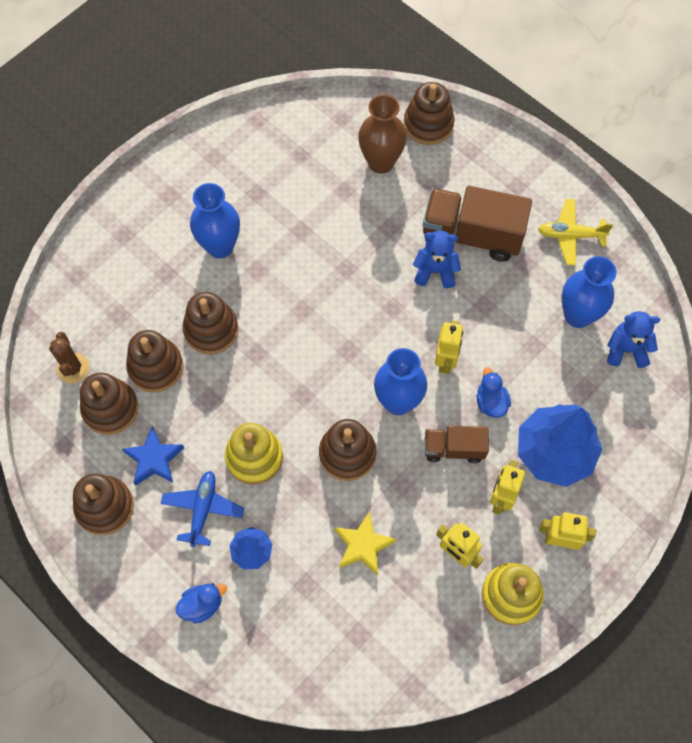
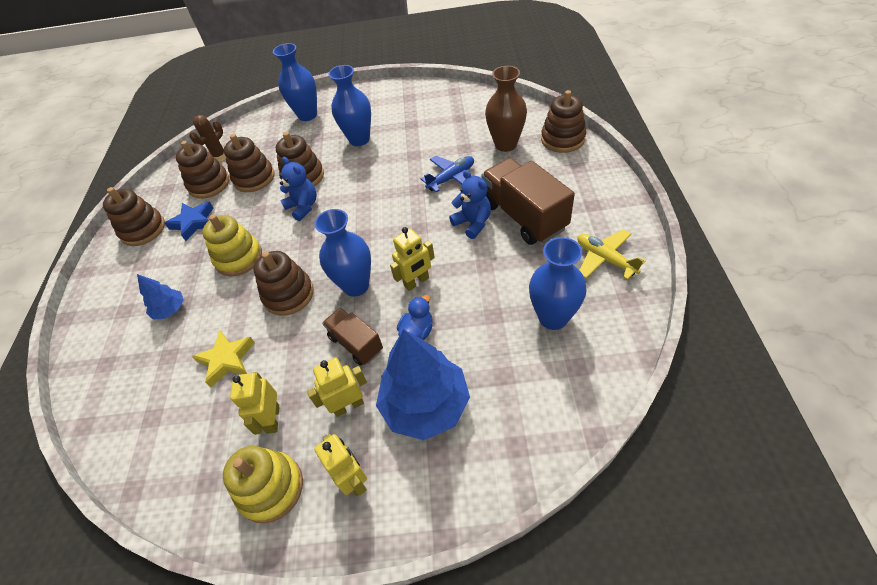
camera: 50 degrees right, 15 degrees down
(117, 251) = (307, 115): none -> blue vase
(202, 605) = (110, 319): blue duck -> none
(203, 509) = (179, 266): blue plane -> blue plane (451, 178)
(626, 350) = (571, 371): blue teddy bear -> blue teddy bear (303, 207)

